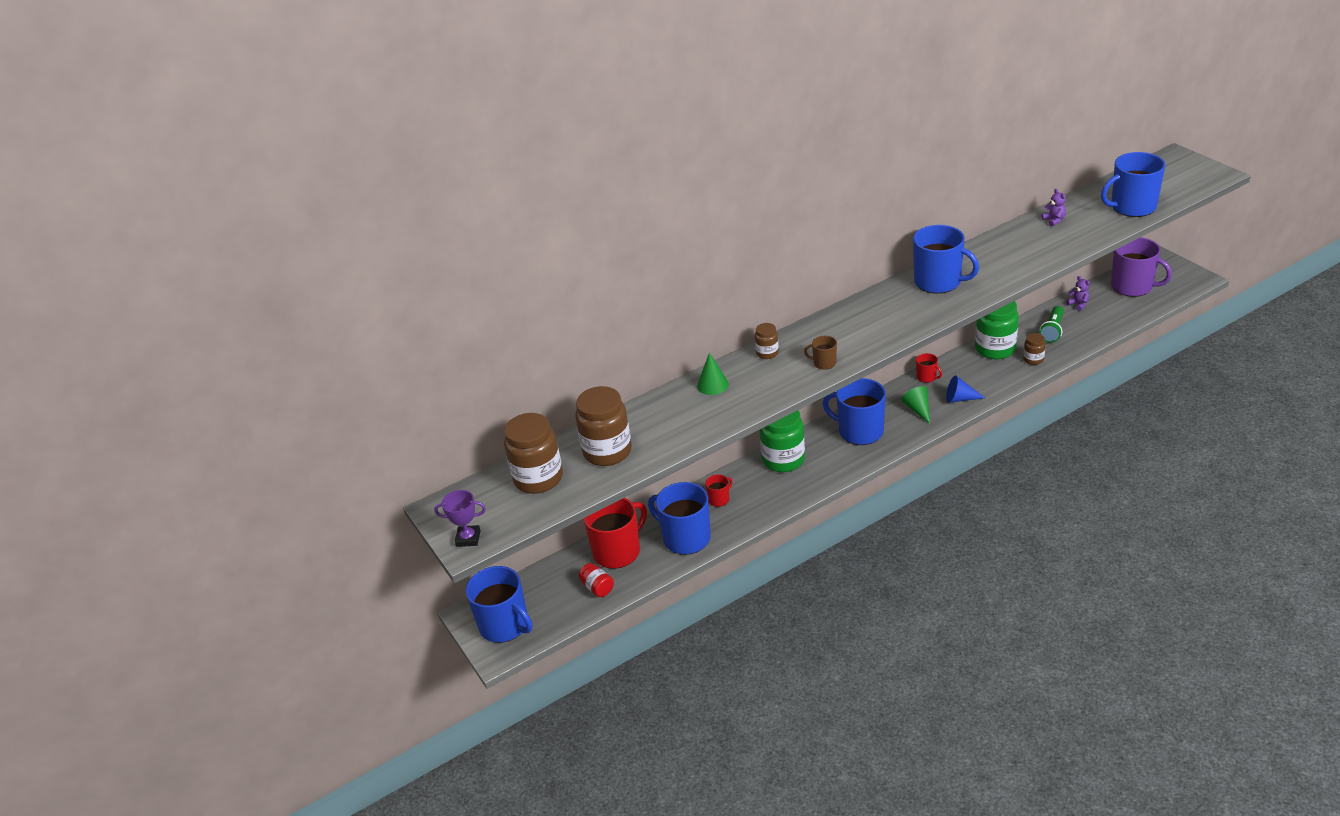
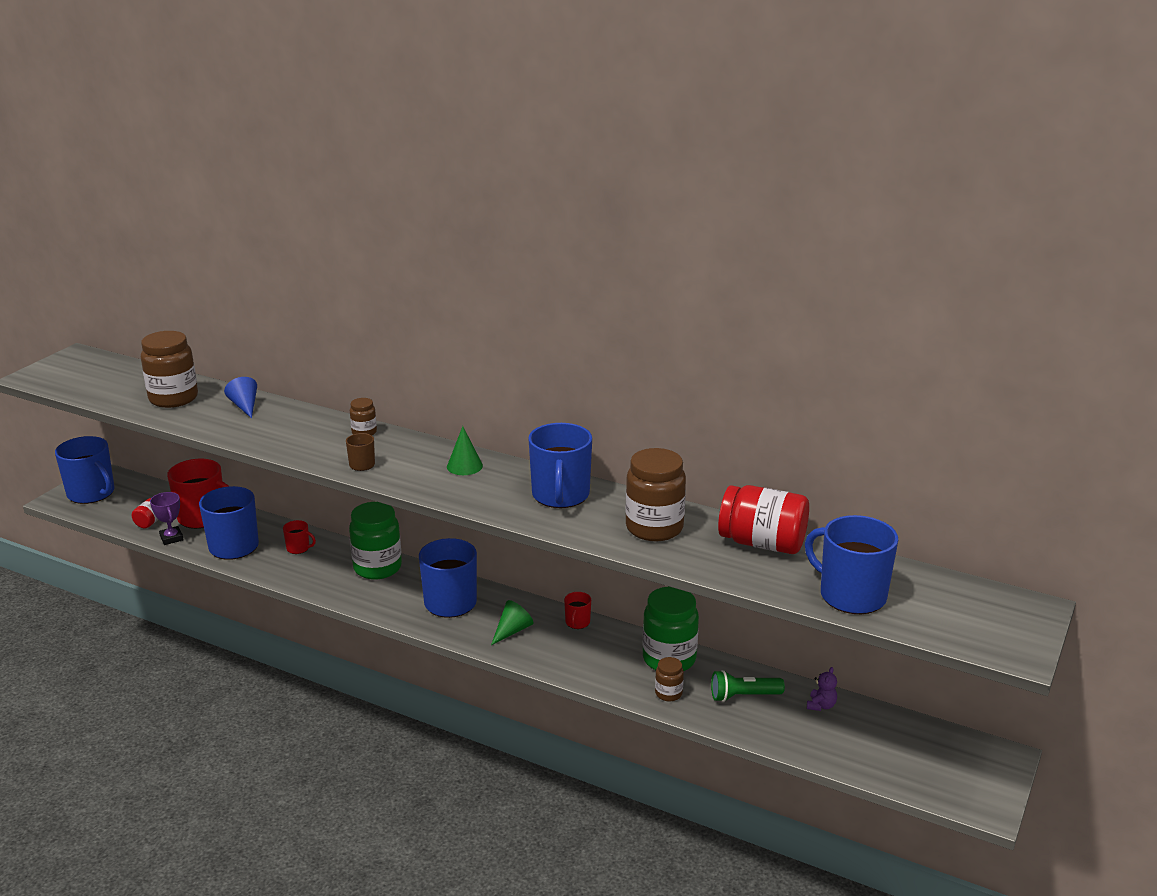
camera: 55 degrees right, 10 degrees down
(468, 538) = (40, 375): purple trophy -> purple trophy (171, 538)
(505, 625) = (92, 493): blue mug -> blue mug turned 60 degrees counterclockwise
(538, 479) = (126, 381): brown jar -> brown jar (654, 528)
(712, 385) = (297, 419): green cone -> green cone (464, 466)
(960, 398) = (551, 655): blue cone -> blue cone (245, 406)
(1054, 220) = (762, 543): purple teddy bear -> red jar
(1133, 286) = (907, 746): purple mug -> none

